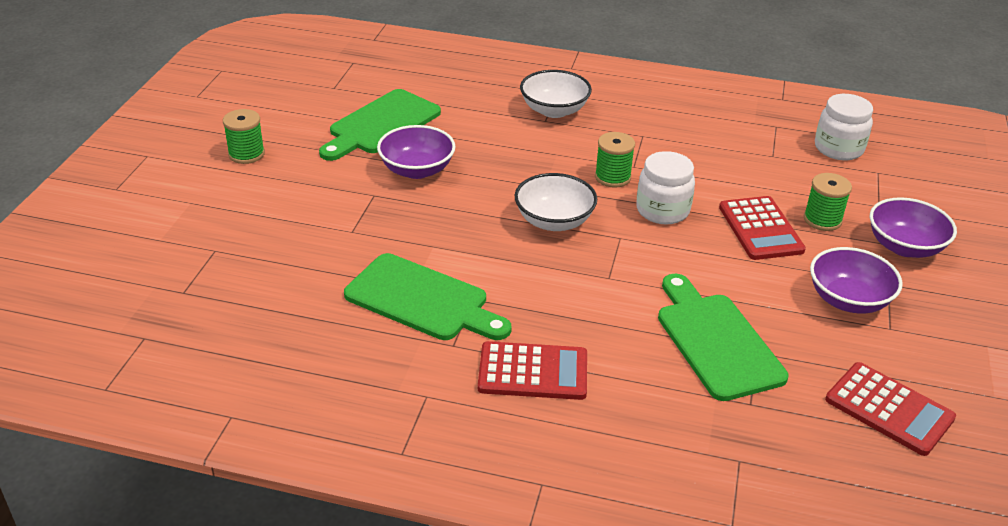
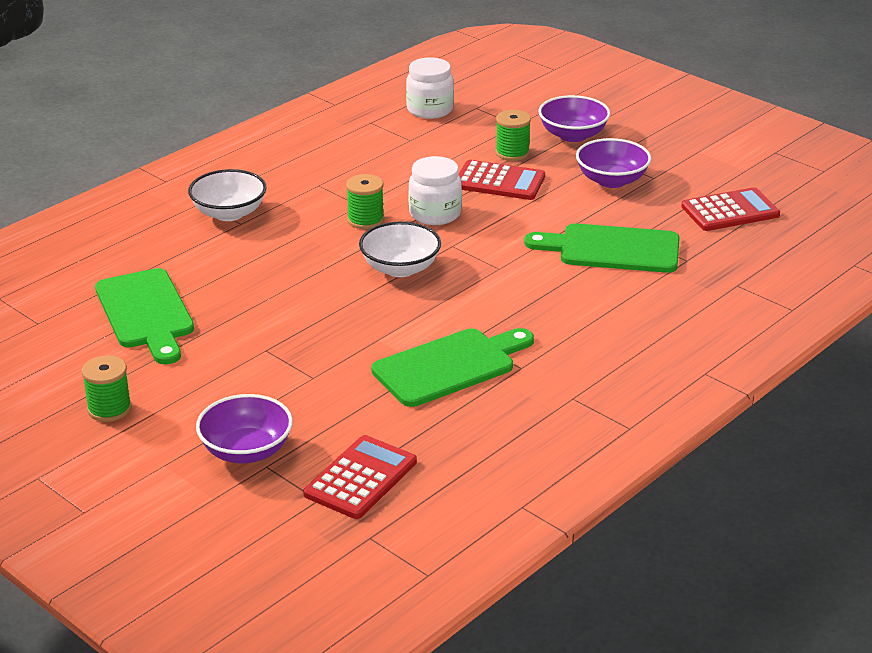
camera: 60 degrees left, 5 degrees down
(417, 170) = (249, 315): purple bowl -> purple bowl (246, 451)
(533, 372) = (583, 339): red calculator -> red calculator (360, 478)

